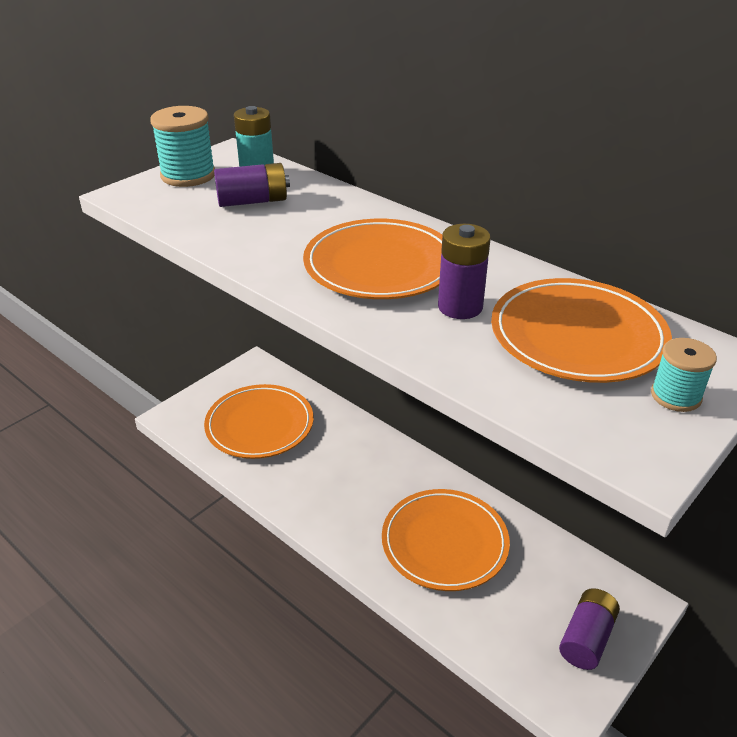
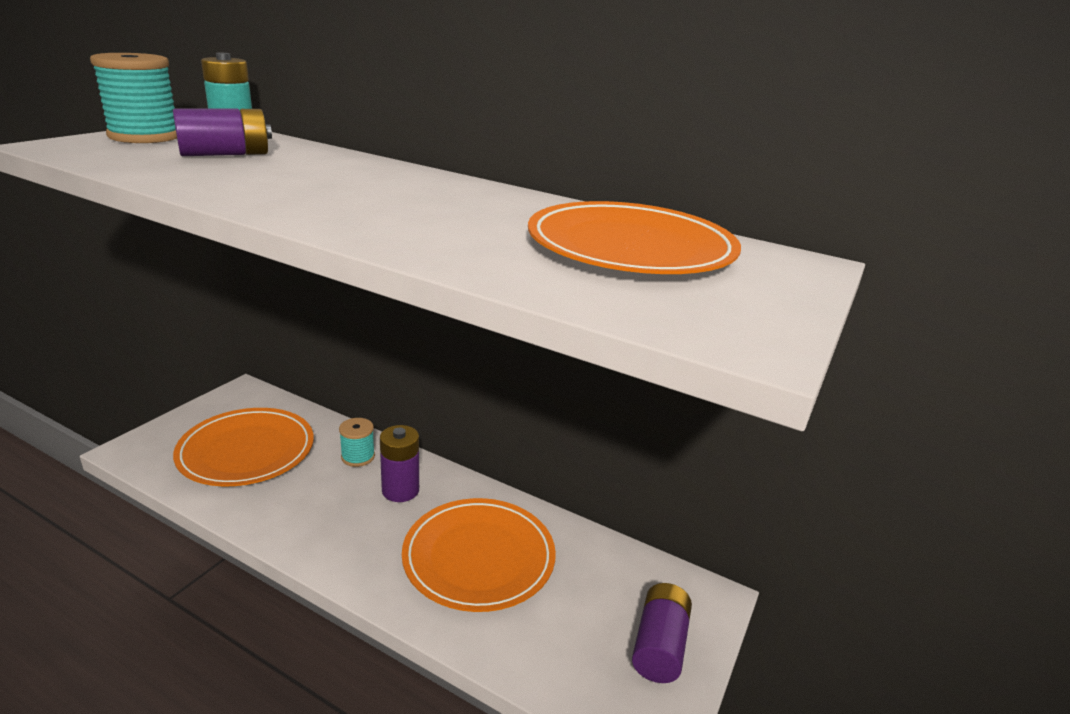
camera: 15 degrees left, 10 degrees down
(380, 265) = (385, 198): orange plate -> none
(460, 307) = (487, 227): purple battery -> purple battery (400, 490)
(675, 396) = (761, 290): turquoise spool -> turquoise spool (358, 457)

